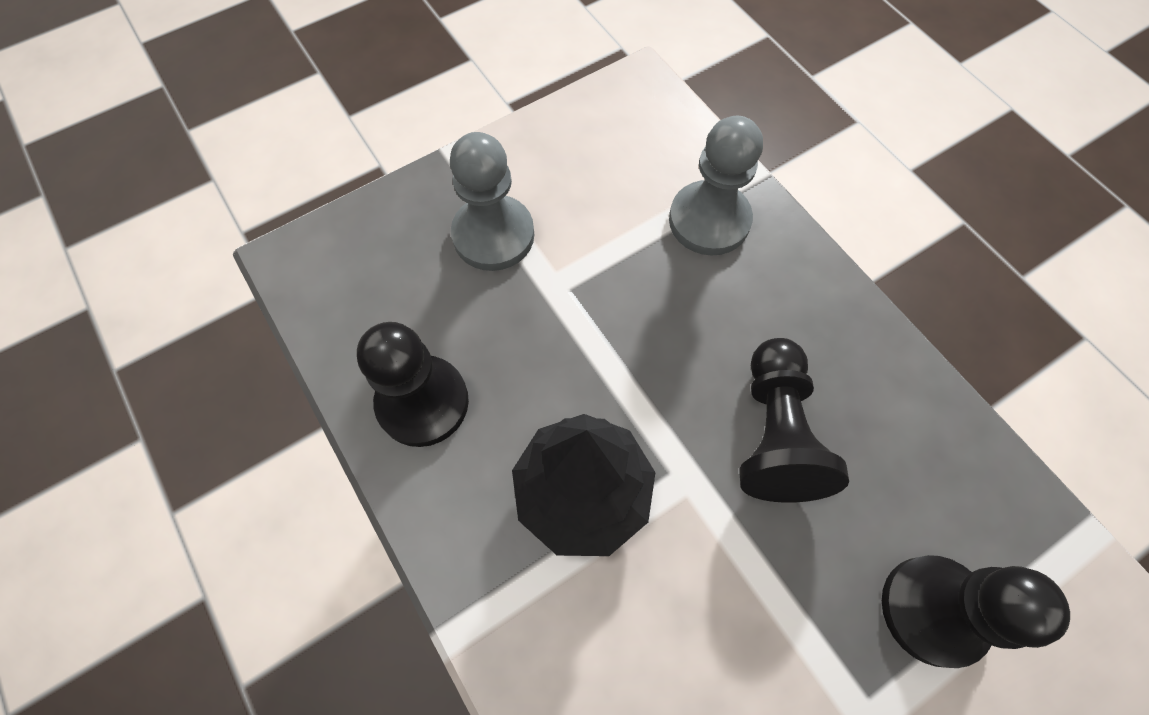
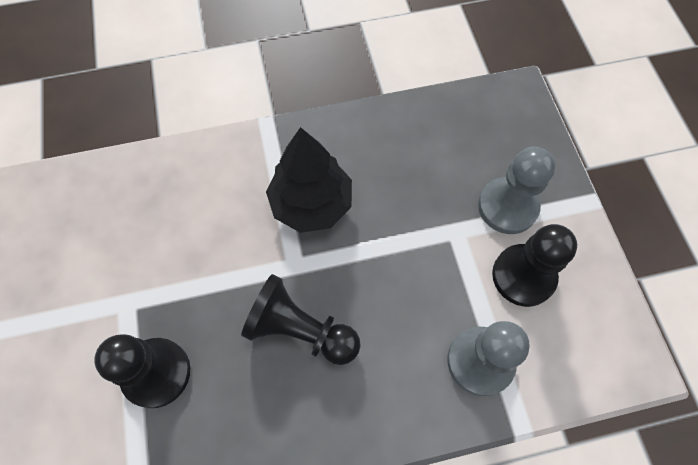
camera: 110 degrees right, 0 degrees up
(423, 402) = (398, 138): black pawn -> black pawn (523, 276)

